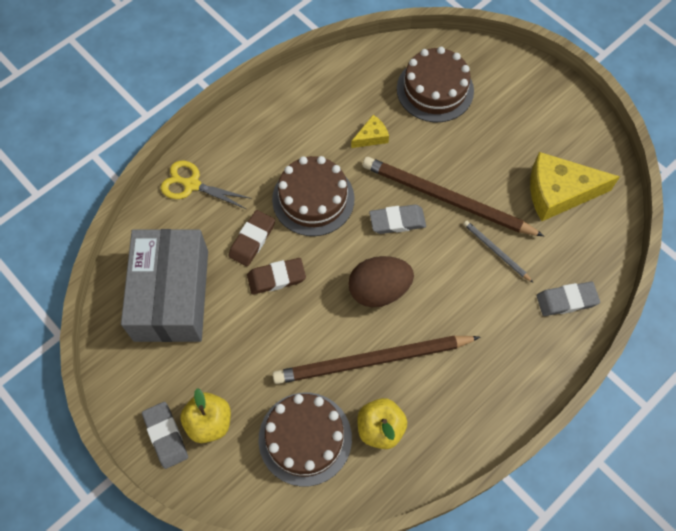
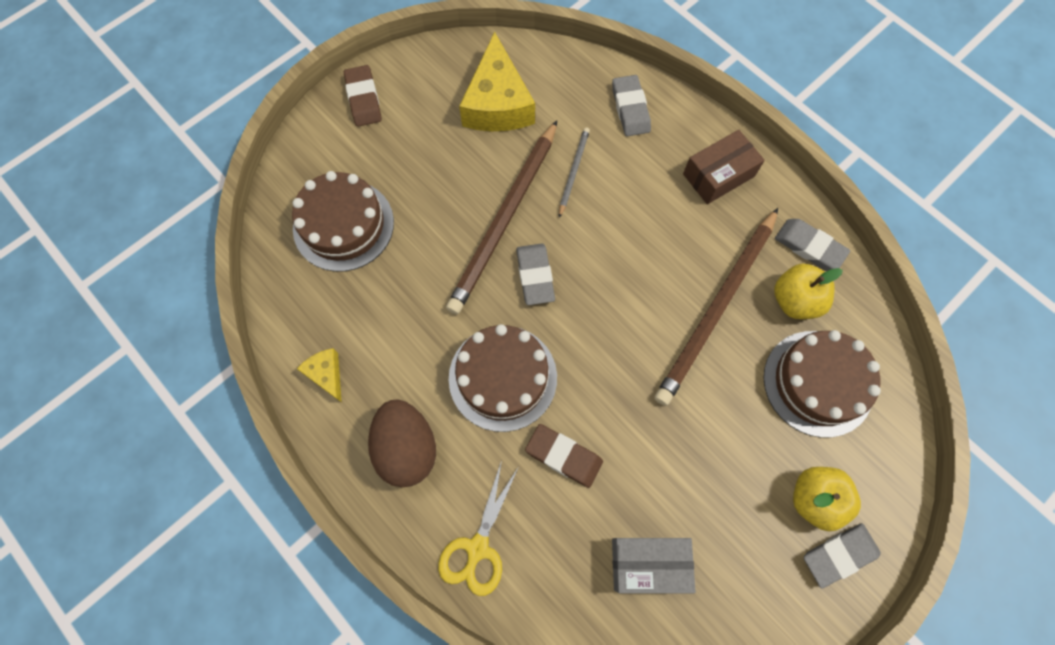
camera: 90 degrees left, 5 degrees up
(171, 295) = (648, 564): grey box -> grey box, size x0.54
(276, 278) = (617, 422): brown eraser -> brown eraser (363, 99)
(371, 137) = (411, 304): yellow cheese -> yellow cheese (326, 374)
(372, 360) = (717, 308): brown pencil -> brown pencil turned 45 degrees clockwise
(379, 290) = (628, 299): brown egg -> brown egg (407, 448)
(433, 448) = (809, 247): none -> grey eraser
(496, 251) = (573, 171): grey pencil -> grey pencil turned 150 degrees clockwise
(502, 373) = (718, 175): none -> brown box

